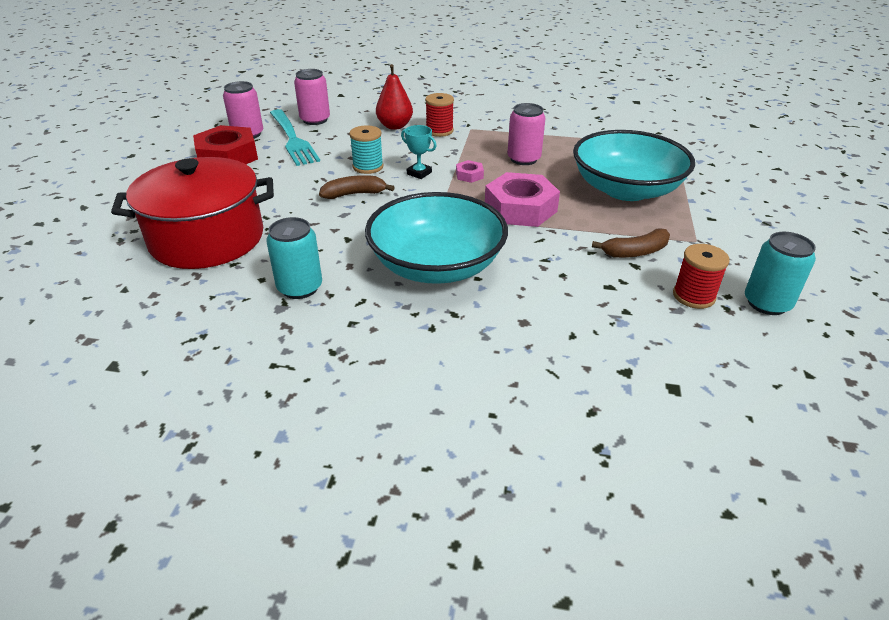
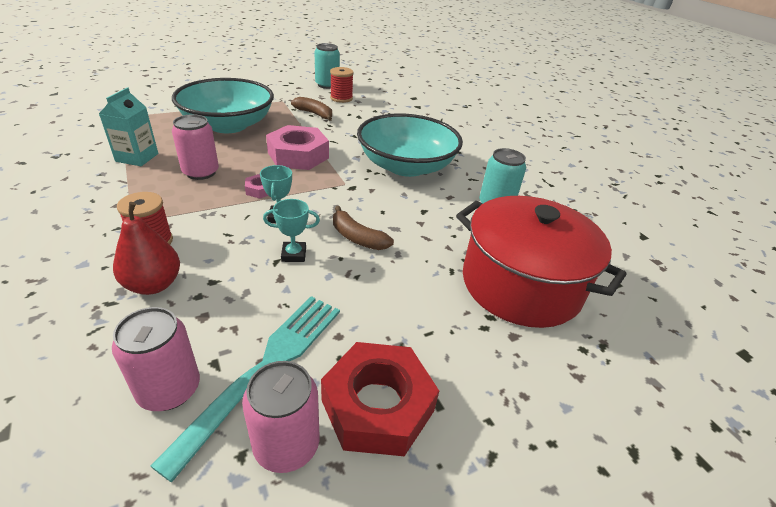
camera: 130 degrees left, 0 degrees up
(368, 167) = (294, 254): turquoise spool -> turquoise trophy
(573, 141) = (137, 157): none -> turquoise carton

